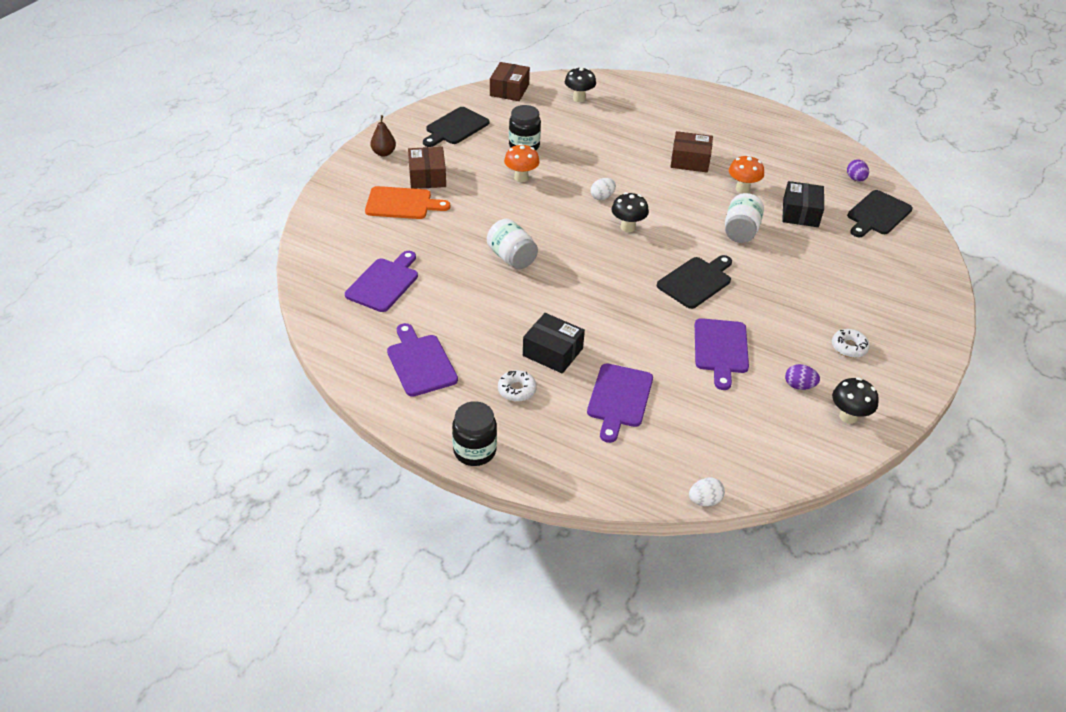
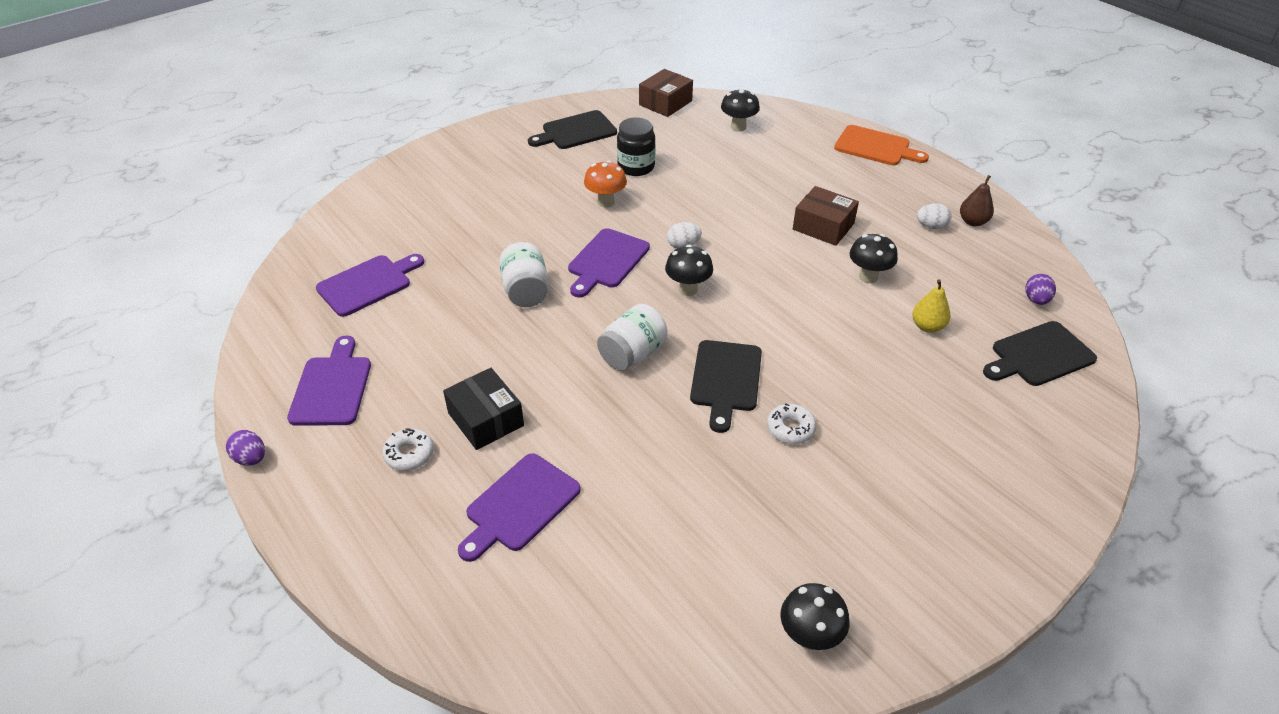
camera: 25 degrees right, 0 degrees up
(384, 153) = (480, 143): brown pear -> brown pear (973, 222)
(402, 203) = (456, 201): orange cutting board -> orange cutting board (875, 147)
(427, 177) = (505, 178): brown box -> none
(474, 451) = (304, 516): black jar -> none
(696, 281) = (726, 379): black cutting board -> black cutting board turned 120 degrees clockwise
(704, 500) = (524, 690): white egg -> white egg (931, 226)
(721, 349) = (695, 480): purple cutting board -> purple cutting board (607, 261)
(740, 231) = (829, 330): white jar -> white jar (632, 354)
(742, 189) = (868, 277): orange mushroom -> black mushroom
(799, 386) = (768, 566): purple egg -> purple egg (251, 458)
(800, 213) = (927, 326): black box -> yellow pear
(849, 347) = (877, 532): white donut -> white donut (790, 428)

